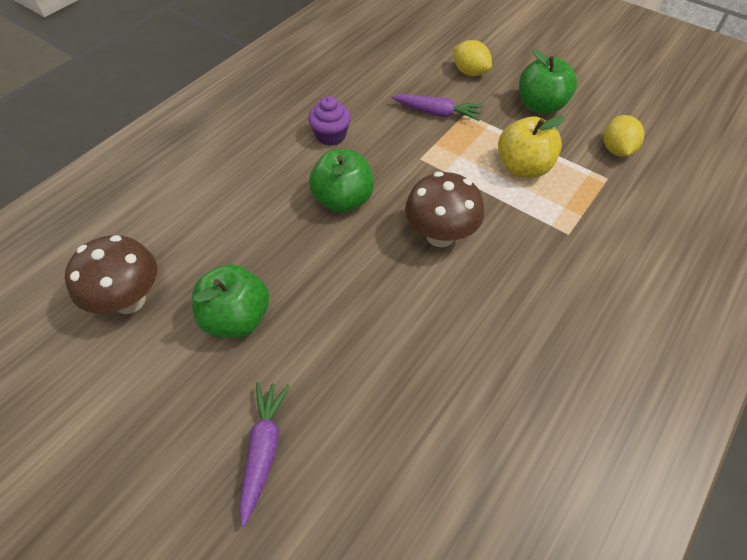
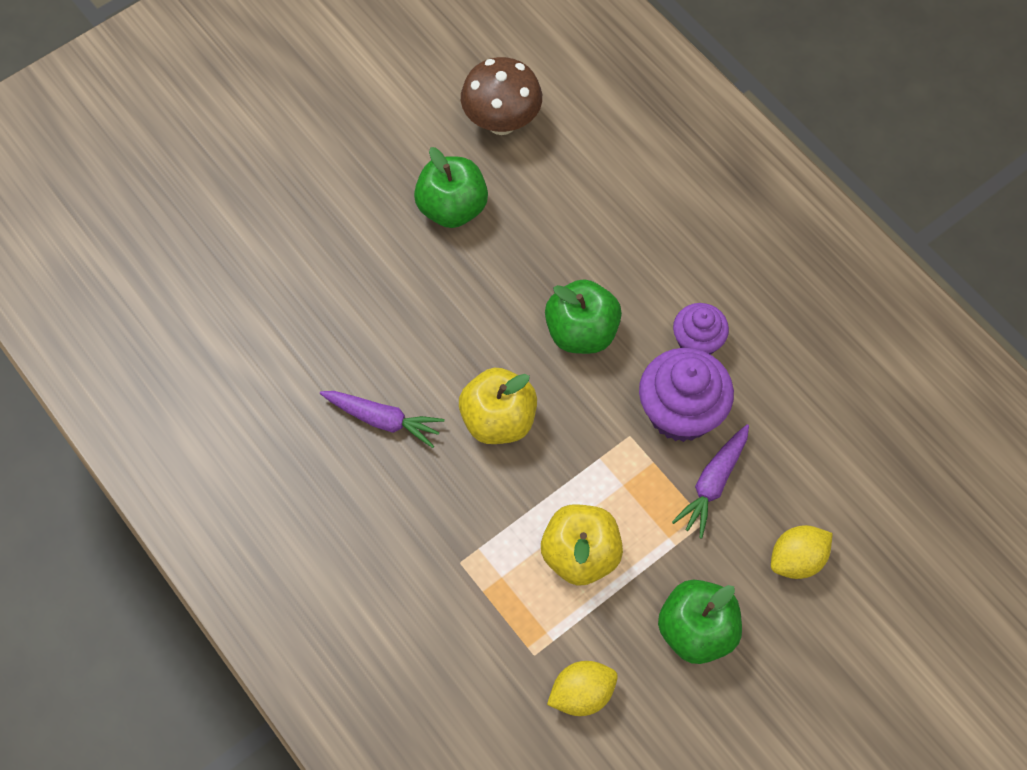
camera: 105 degrees right, 10 degrees up
(263, 449) = (315, 213): purple carrot -> purple carrot (383, 420)
(390, 135) = (680, 412): none -> purple cupcake
(440, 235) = (498, 420): brown mushroom -> yellow apple
(616, 150) = (581, 694): yellow lemon -> yellow lemon turned 45 degrees counterclockwise

